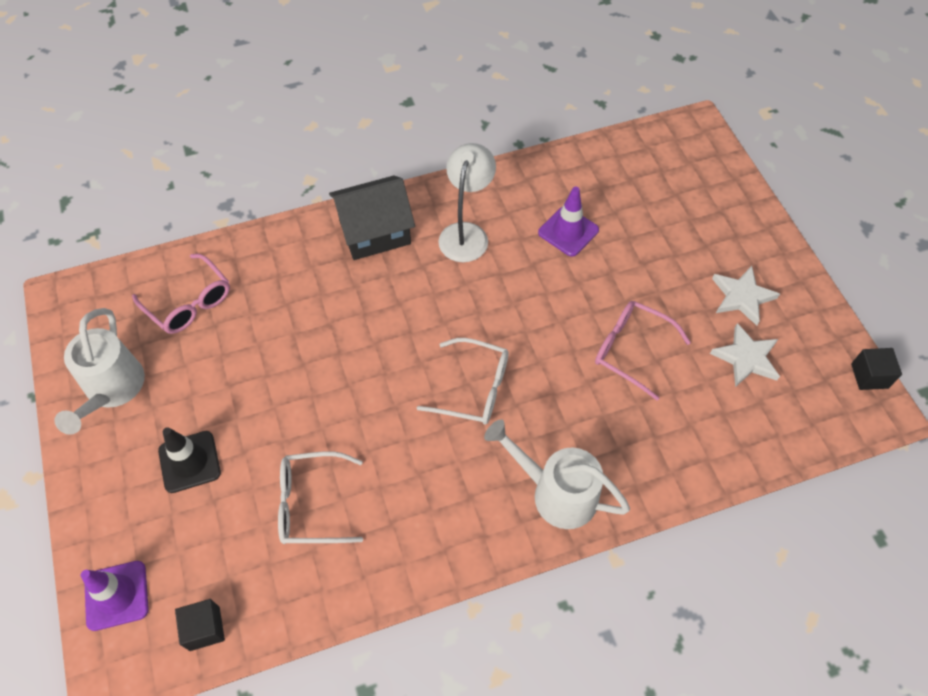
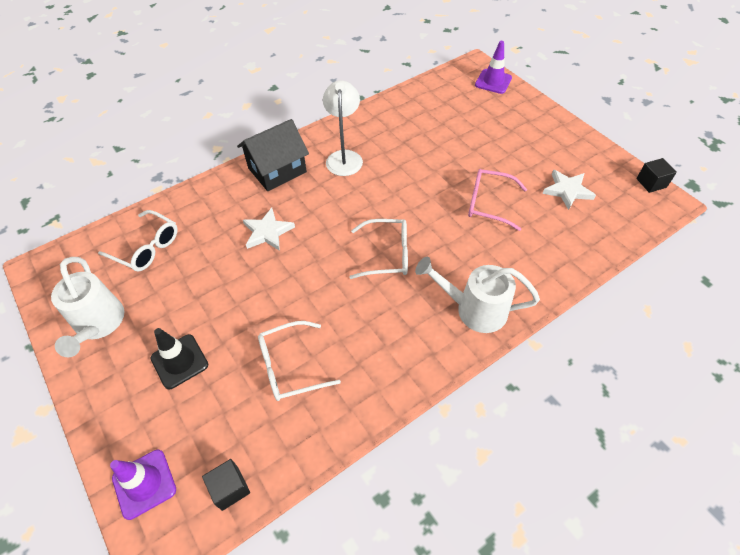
camera: 15 degrees left, 5 degrees down
(188, 302) = (146, 247): pink glasses -> white glasses
(568, 231) = (415, 141): purple traffic cone -> purple traffic cone (493, 81)
(742, 297) = (548, 155): white star -> white star (267, 232)

